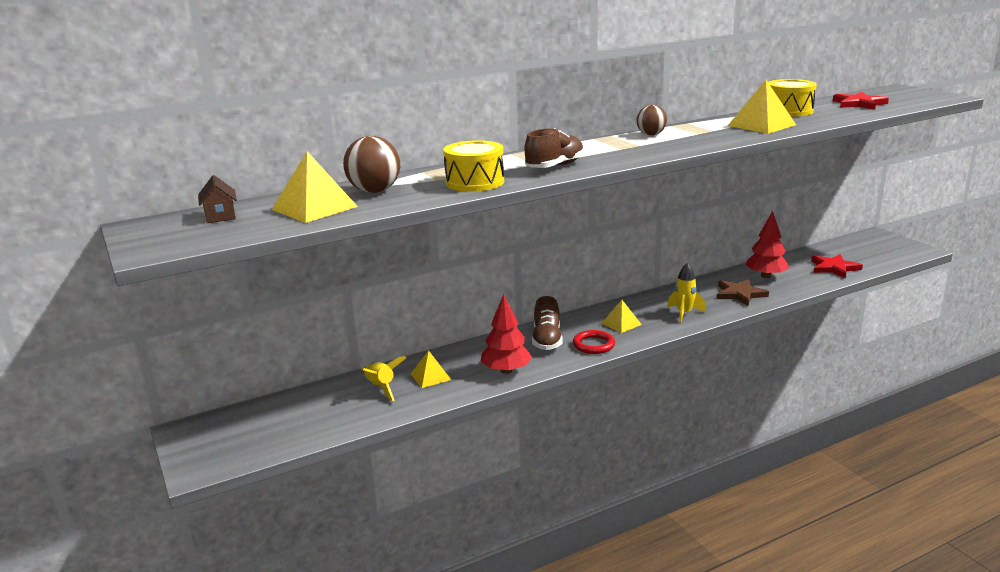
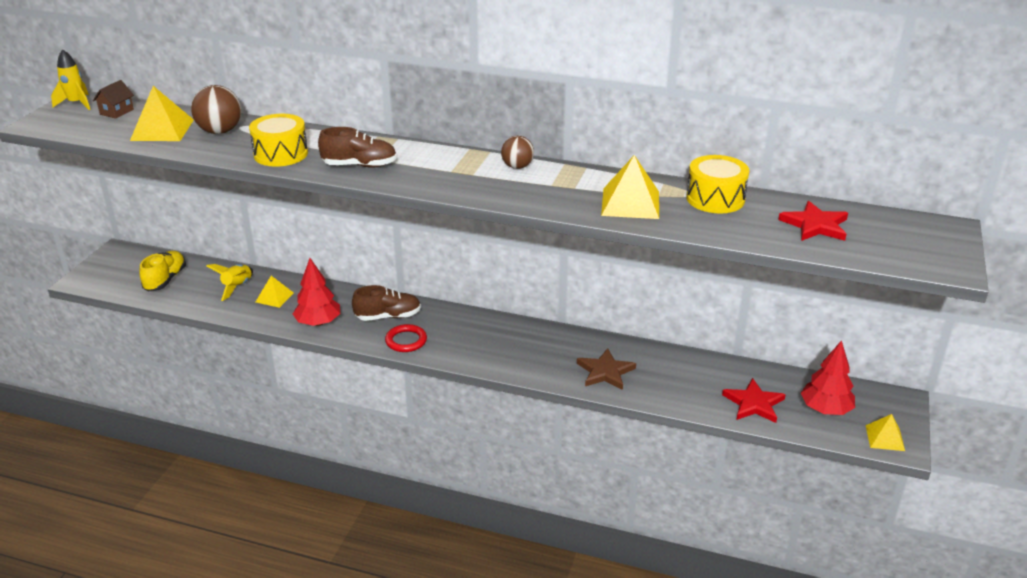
camera: 45 degrees right, 10 degrees up
(296, 420) = (165, 280): none -> yellow shoe
(547, 340) = (388, 316): brown shoe -> brown shoe turned 150 degrees counterclockwise
(621, 324) = (461, 336): yellow pyramid -> yellow pyramid (885, 438)
(684, 314) = (521, 359): yellow rocket -> yellow rocket (76, 104)
(765, 276) = (670, 370): red tree -> red tree (825, 409)

